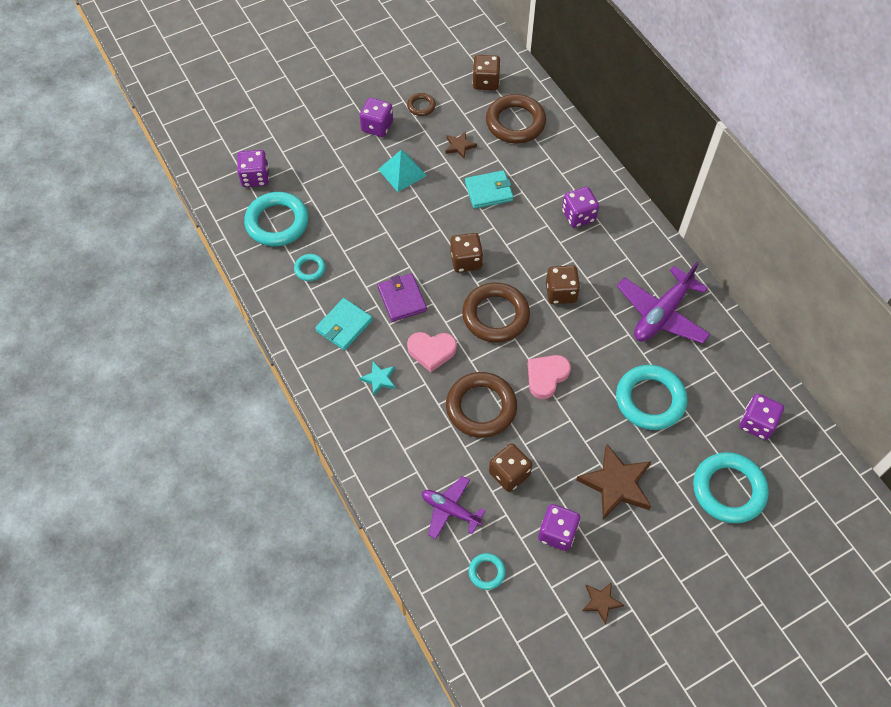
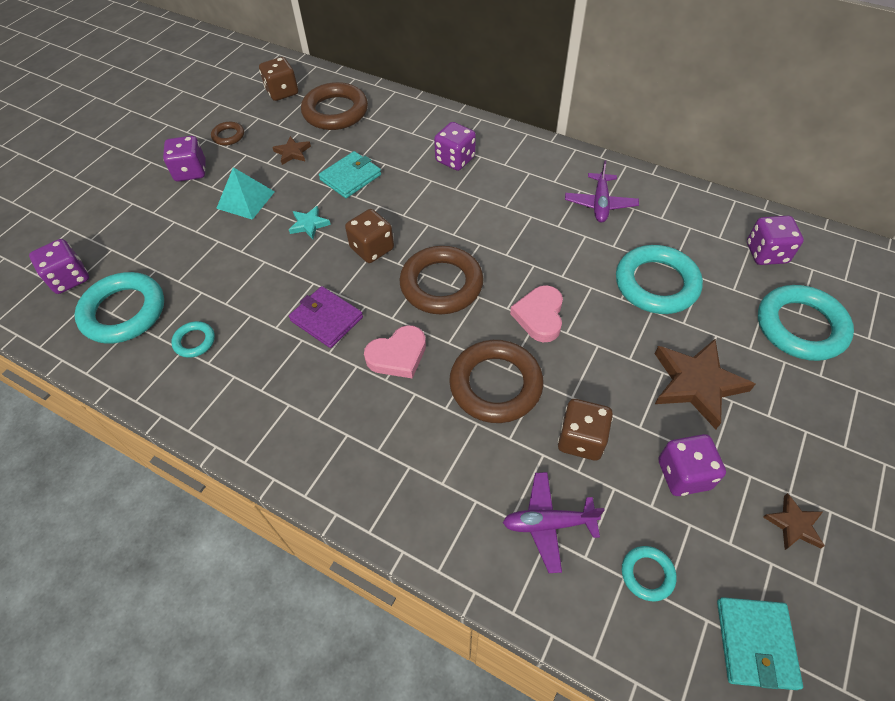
camera: 30 degrees left, 5 degrees down
(344, 326) = (275, 381): turquoise wallet -> turquoise wallet (755, 643)
(379, 379) = (357, 418): turquoise star -> turquoise star (309, 224)
(561, 293) = (491, 231): brown dice -> none
(661, 314) = (600, 204): purple plane -> purple plane, size x0.62

